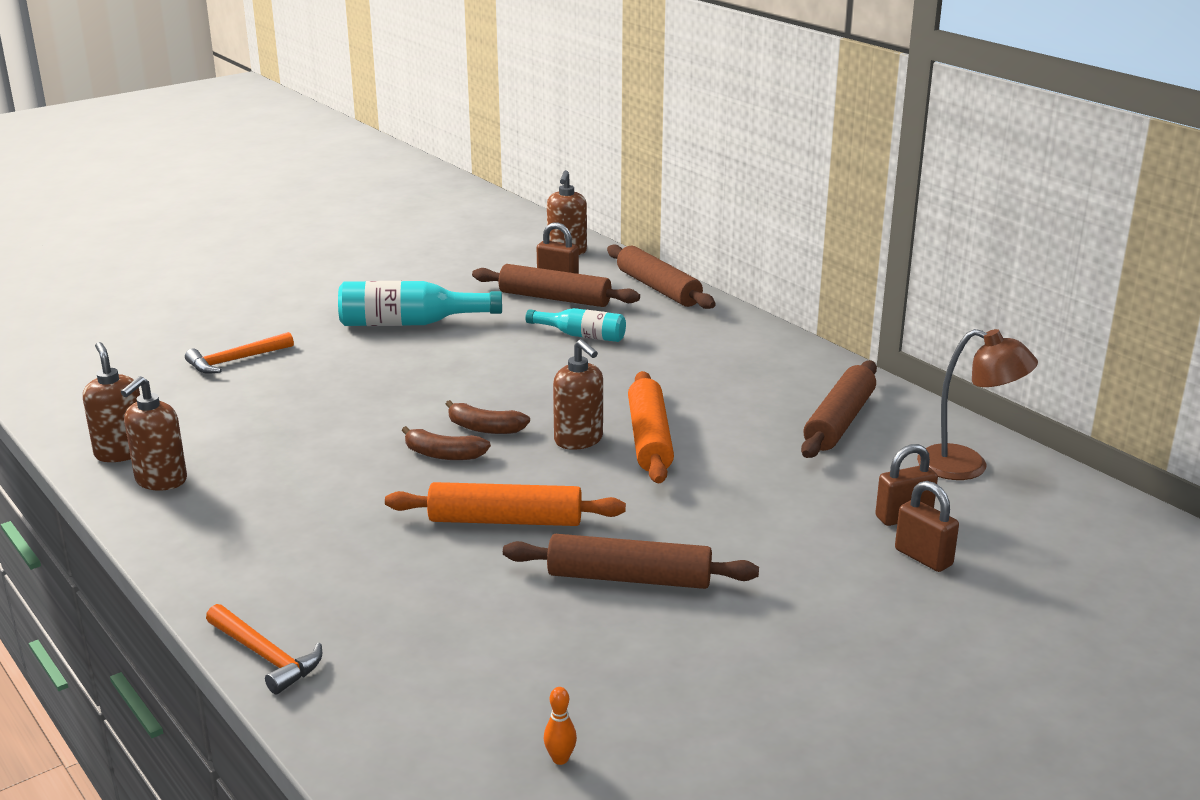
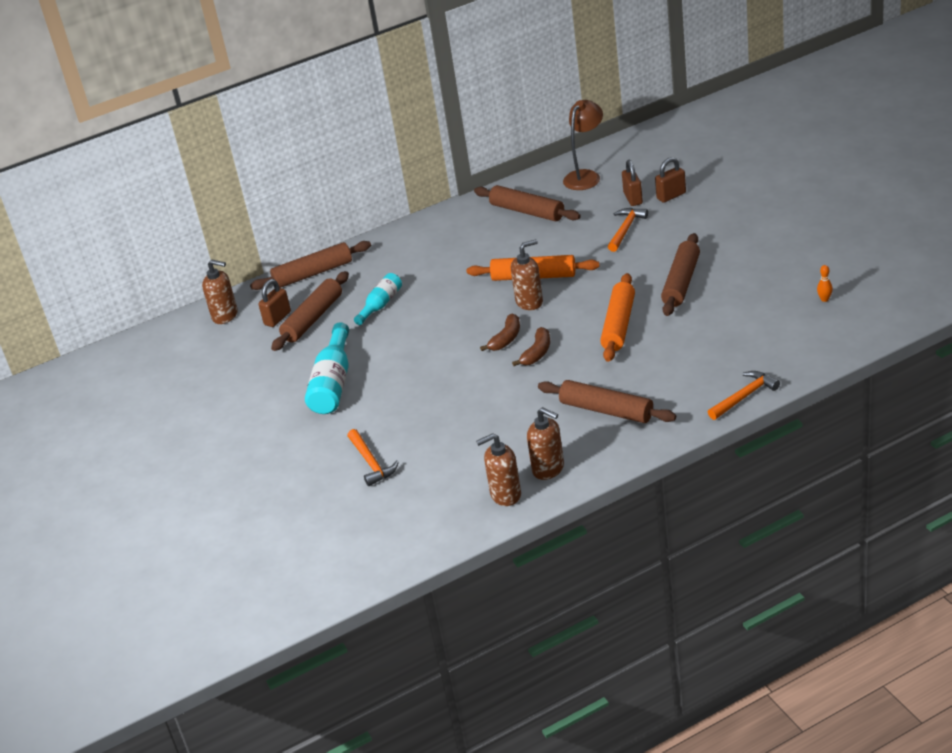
camera: 75 degrees left, 10 degrees up
(278, 520) = (606, 410): none -> brown rolling pin
(798, 514) = (625, 229): none -> orange hammer

